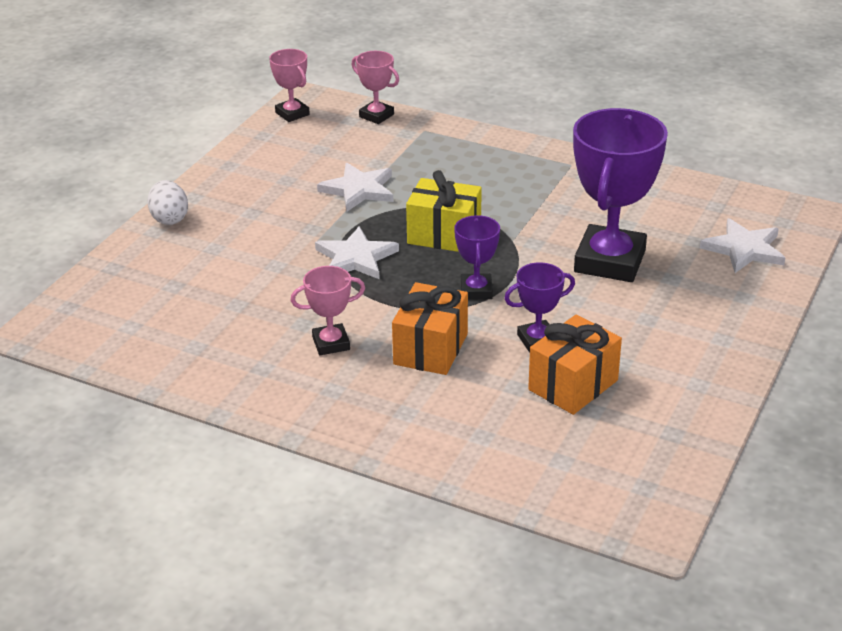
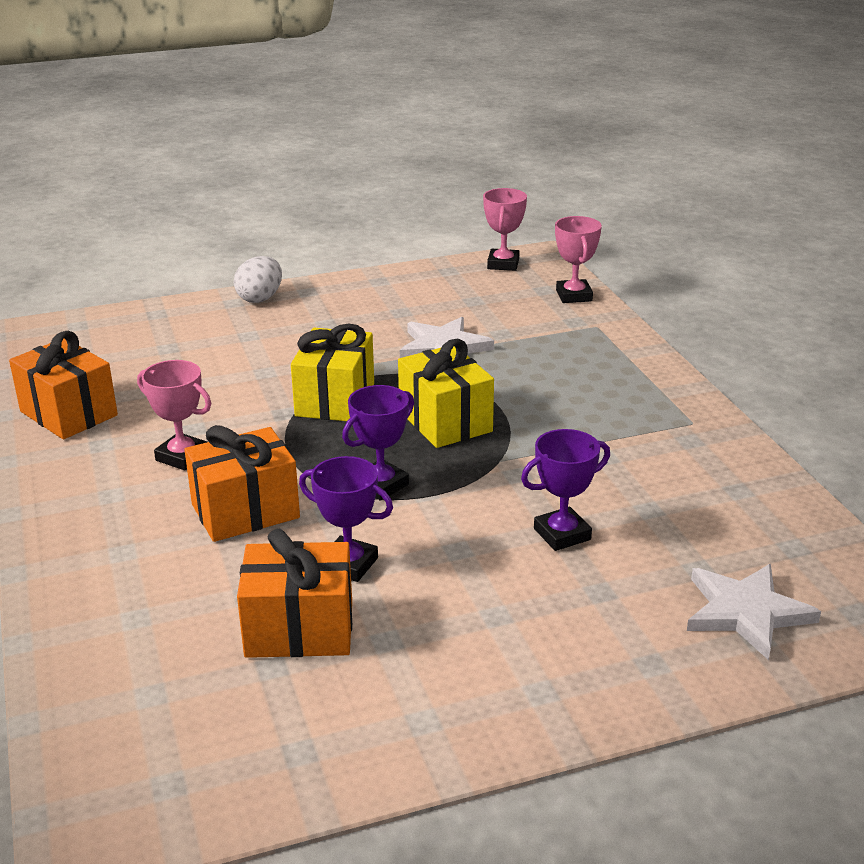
camera: 45 degrees right, 5 degrees down
(198, 363) = (68, 413): none -> orange gift
(356, 258) = (335, 400): white star -> yellow gift
(609, 261) = (562, 534): purple trophy -> purple trophy, size x0.49

